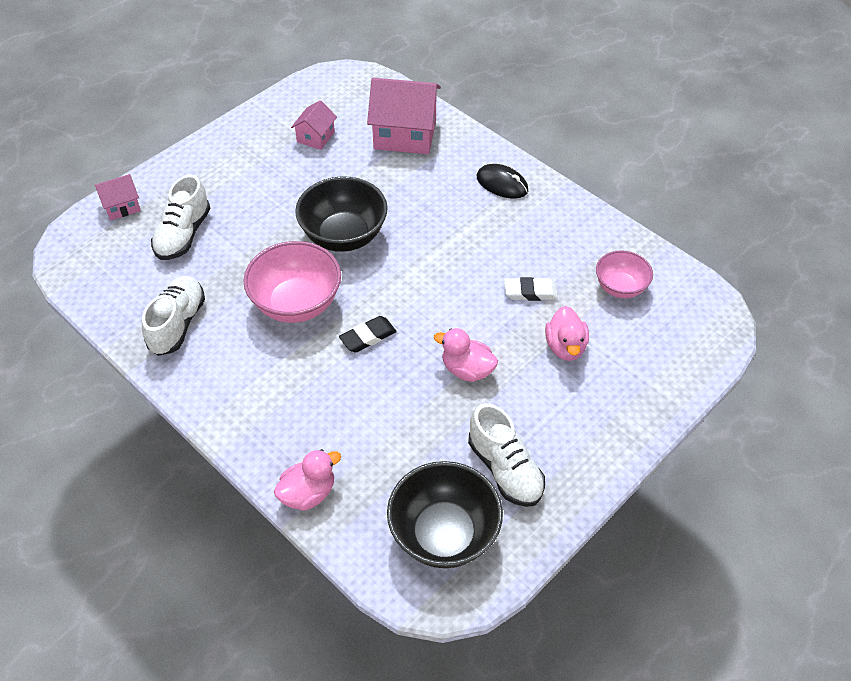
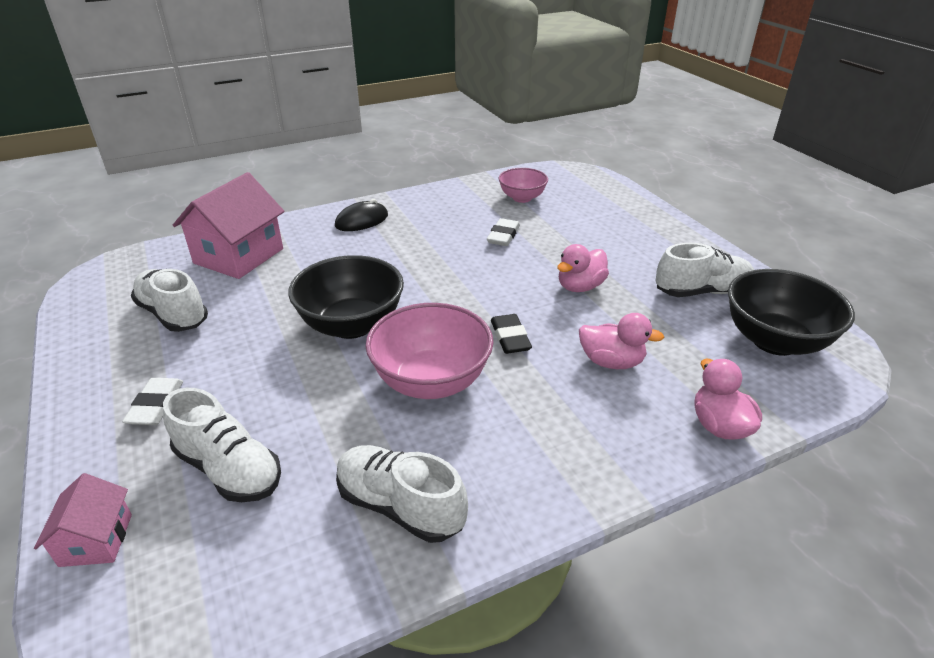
camera: 70 degrees left, 15 degrees down
(224, 176) = (156, 405): none -> white eraser
(315, 137) = (173, 314): pink house -> white shoe
(565, 347) = (574, 234): pink duck -> pink duck (611, 362)

